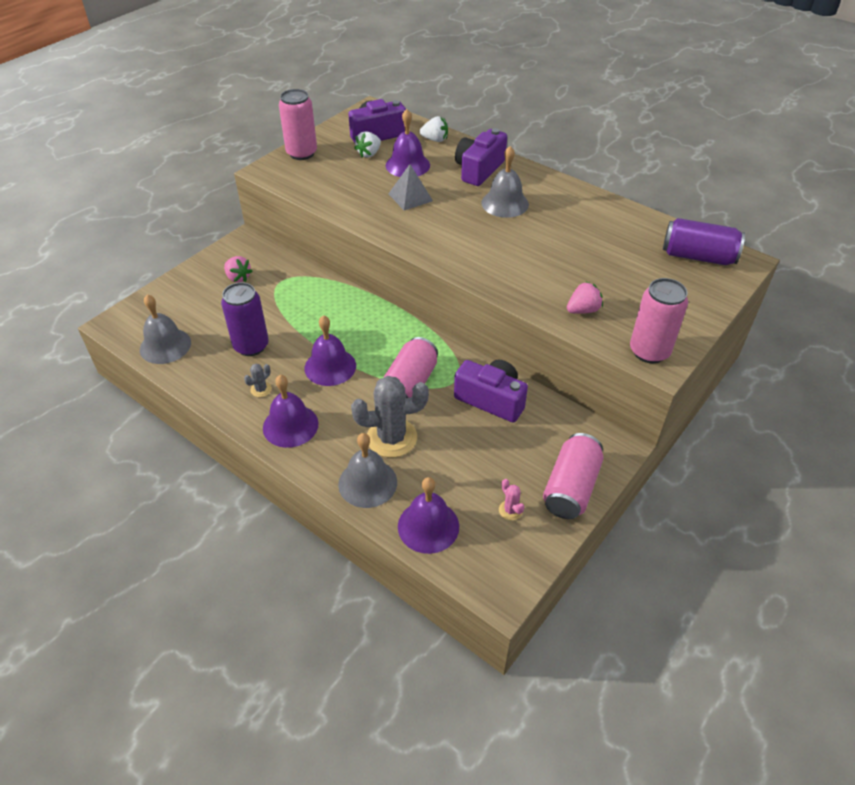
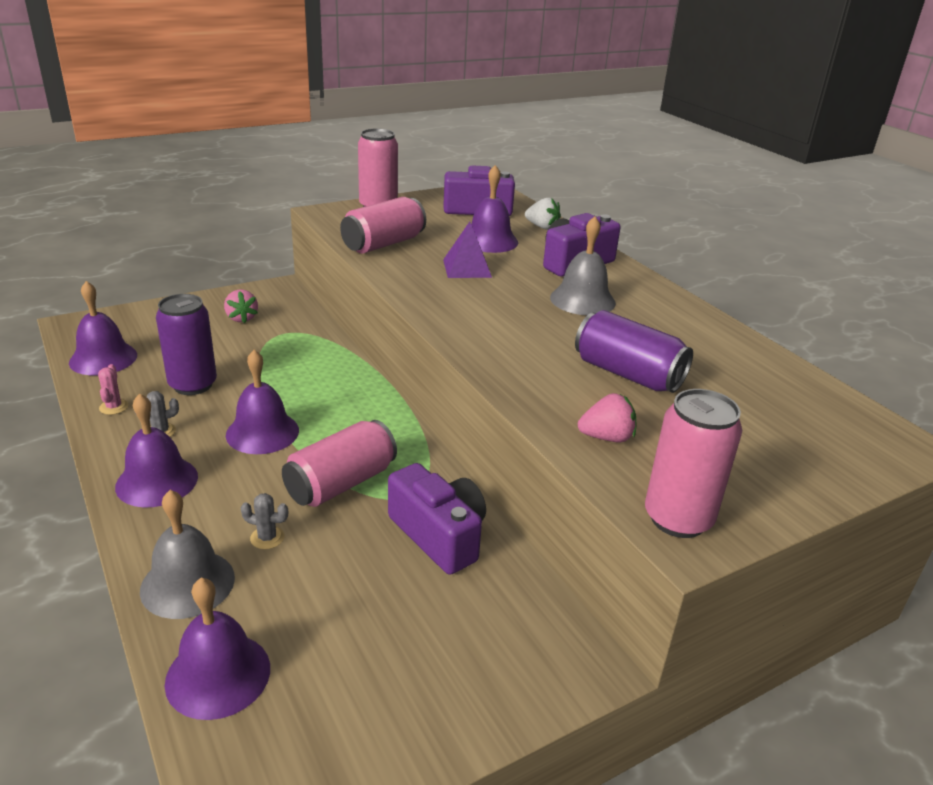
camera: 20 degrees right, 15 degrees down
(165, 346) = (103, 358): grey bell -> purple bell
(369, 154) = (453, 223): white strawberry -> none
(391, 438) = (267, 538): grey cactus -> grey cactus, size x0.44
(410, 197) = (467, 268): grey pyramid -> purple pyramid
(510, 510) = (355, 699): pink cactus -> pink cactus (114, 407)
(571, 488) = (473, 701): pink can -> pink can (383, 244)
(698, 256) = (833, 422): purple can -> purple can (627, 374)

